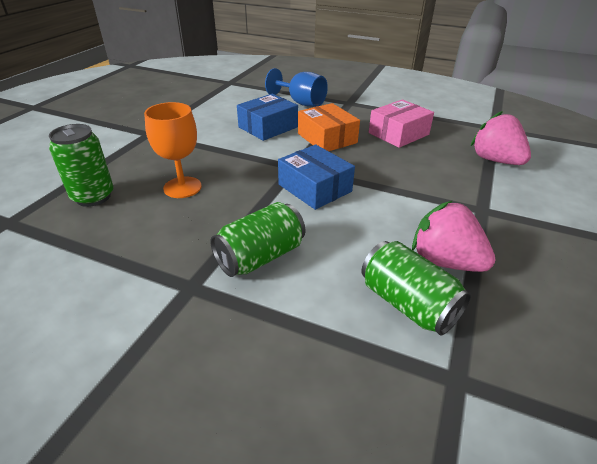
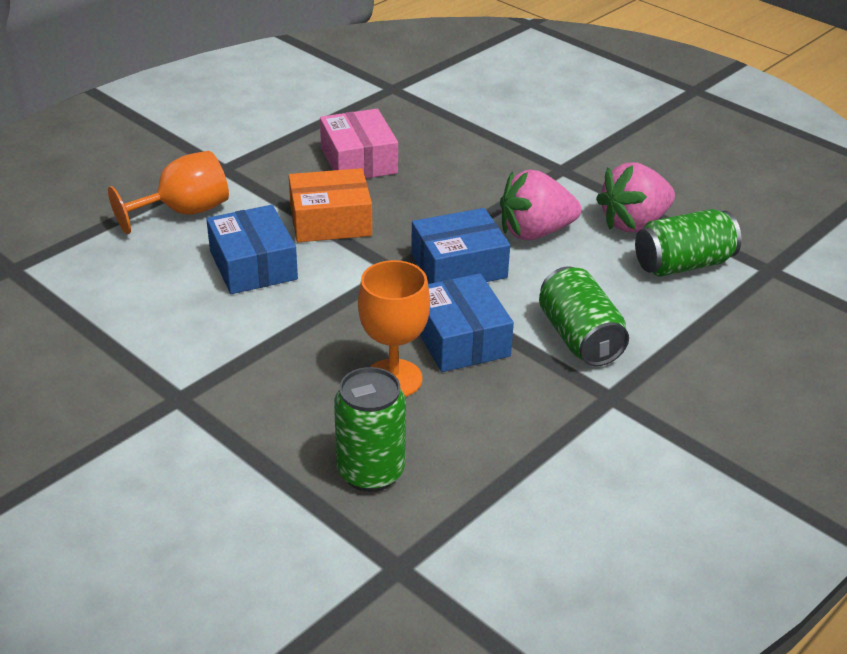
camera: 70 degrees left, 0 degrees up
(233, 203) = (460, 338): none -> blue box
(301, 102) = (184, 212): blue goblet -> orange goblet
(495, 160) = (471, 121): pink strawberry -> pink strawberry (535, 232)

